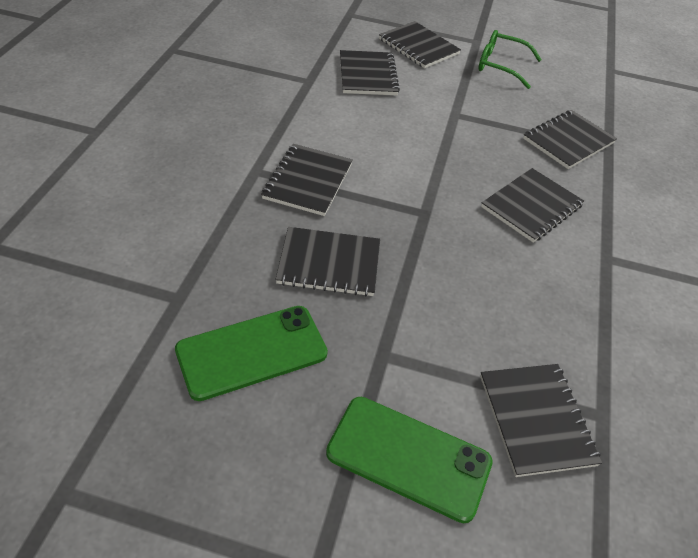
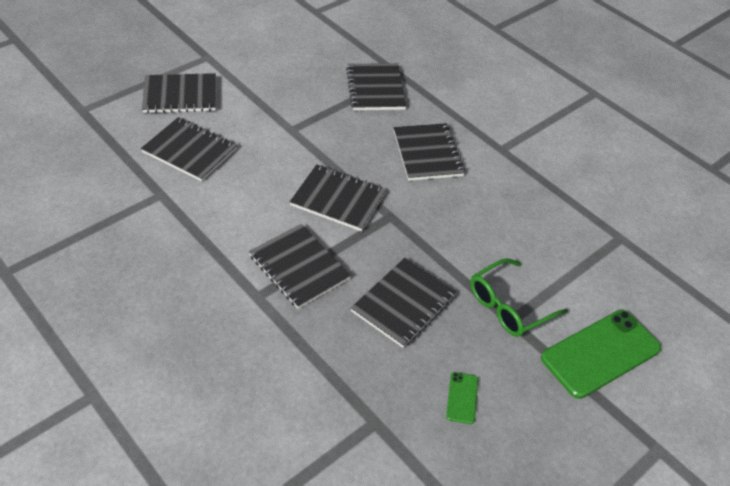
camera: 55 degrees left, 0 degrees up
(252, 352) = (462, 398): green phone -> green phone, size x0.45
(500, 66) = (254, 64): green glasses -> green glasses (509, 306)
(536, 420) = (607, 271): black notebook -> black notebook (338, 199)

